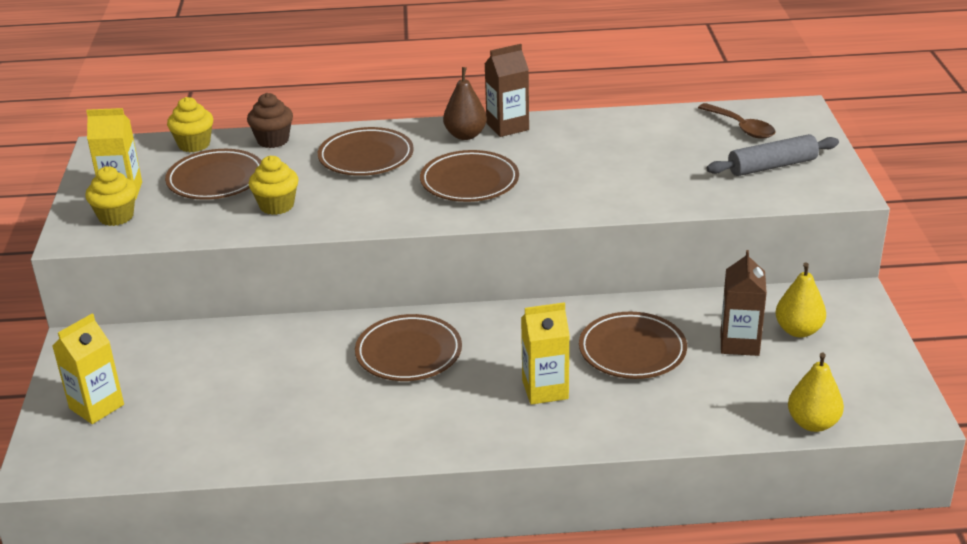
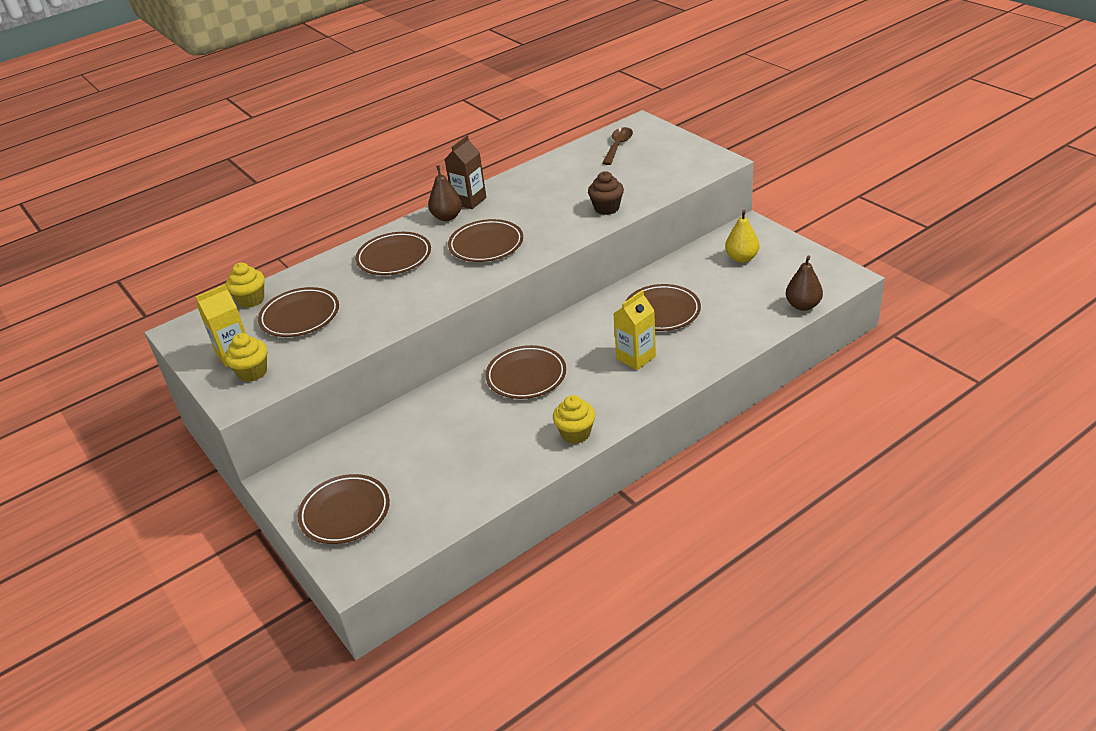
camera: 30 degrees left, 5 degrees up
(96, 406) = (345, 513): yellow carton -> brown plate
(273, 140) = (310, 273): brown cupcake -> brown cupcake (607, 208)
(276, 206) = (369, 314): yellow cupcake -> yellow cupcake (575, 433)
(739, 343) = (717, 280): brown carton -> none
(741, 127) = (618, 146): brown spoon -> brown spoon turned 90 degrees counterclockwise
(772, 166) = (662, 162): grey rolling pin -> none
(812, 423) = (803, 305): yellow pear -> brown pear

